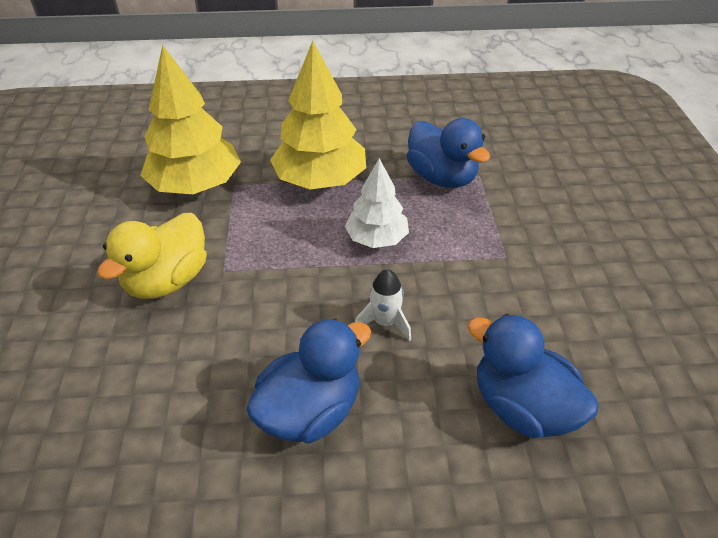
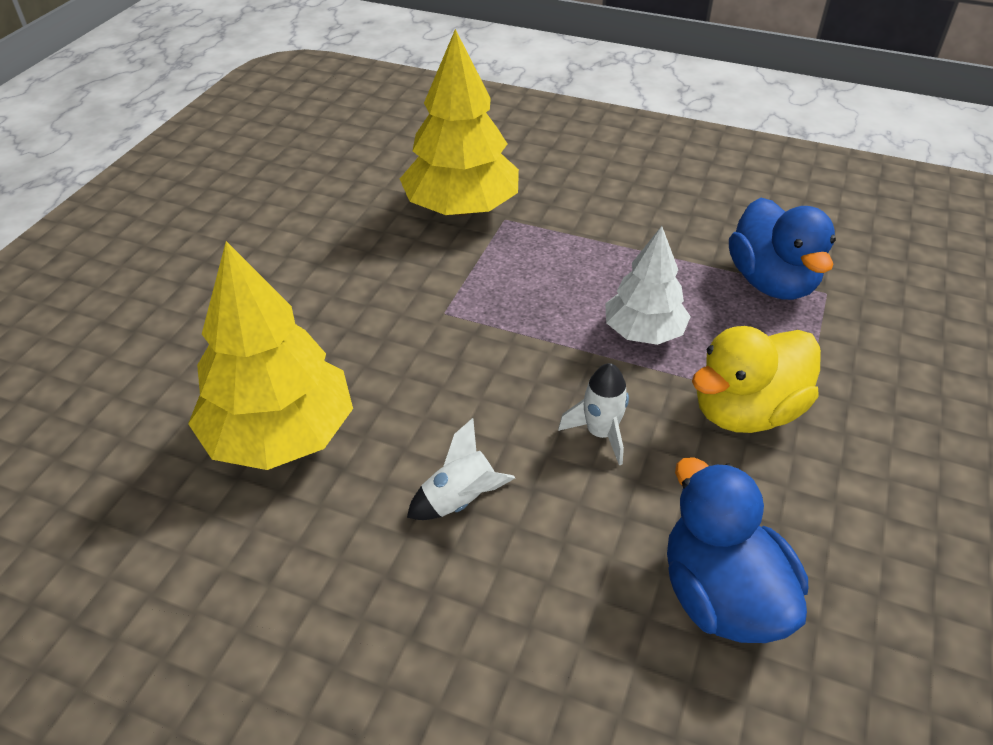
camera: 25 degrees right, 0 degrees up
(167, 280) = (379, 305): yellow duck -> yellow duck (746, 411)
(310, 411) = (461, 500): blue duck -> white rocket
(320, 181) = (610, 242): yellow tree -> yellow tree (280, 435)

